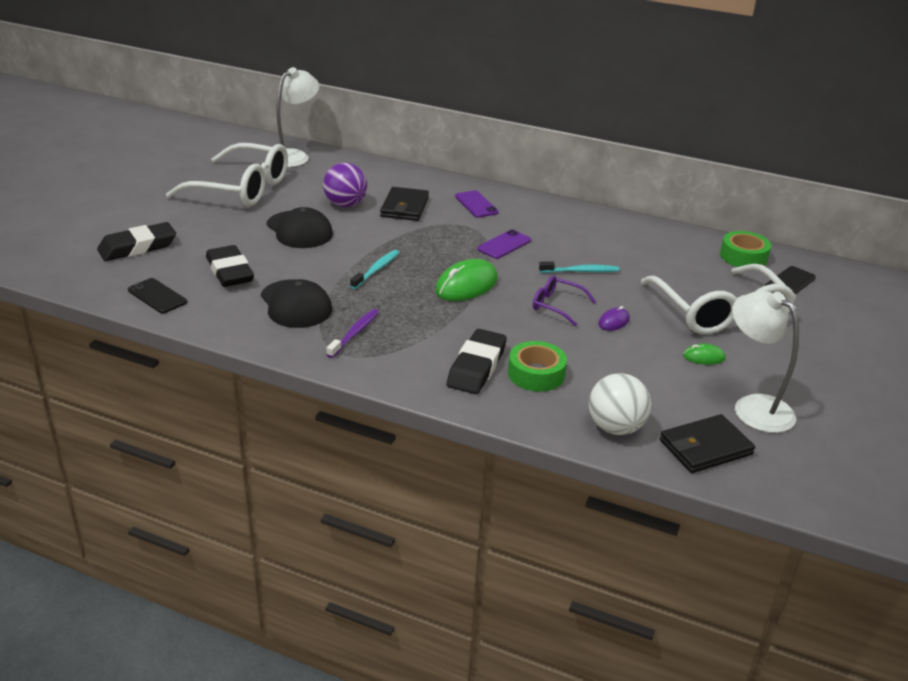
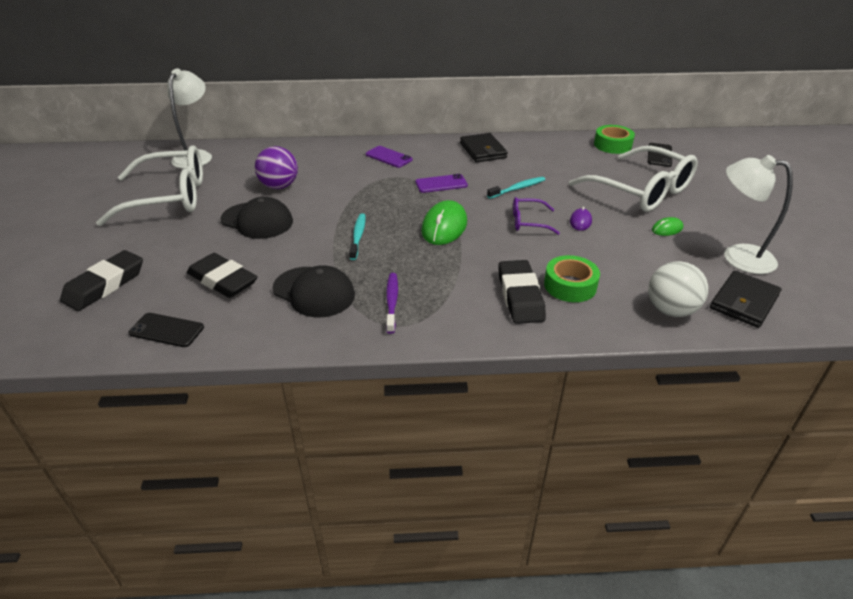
camera: 25 degrees left, 5 degrees up
(405, 207) = (333, 175): black wallet -> black wallet (483, 150)
(504, 245) = (441, 184): purple phone -> purple phone turned 60 degrees clockwise

